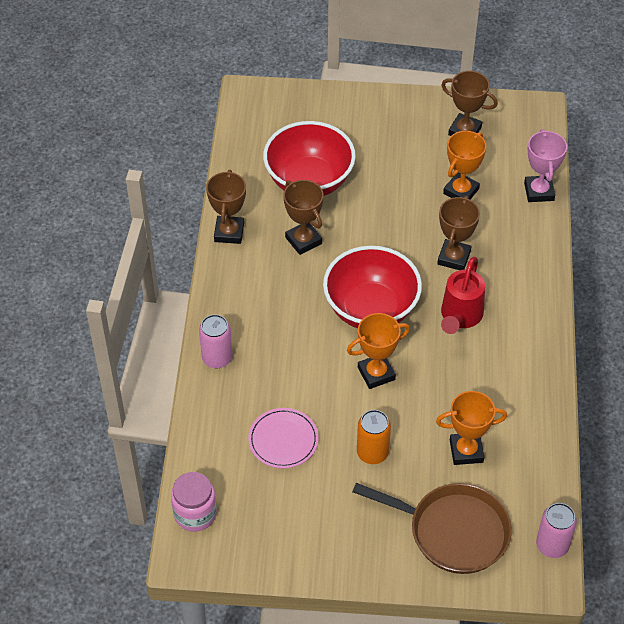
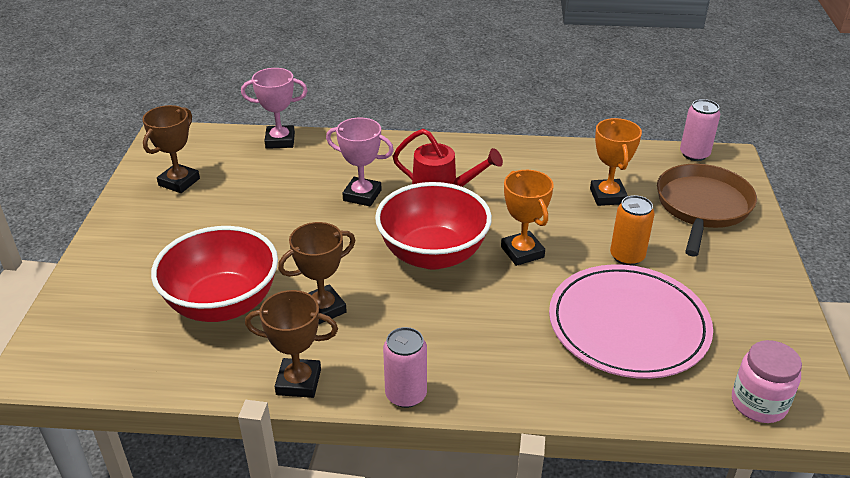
camera: 90 degrees left, 15 degrees down
(217, 358) = (516, 389): pink can -> pink can (406, 395)
(283, 440) = (628, 325): pink plate -> pink plate, size x1.89
(454, 258) = (362, 195): brown trophy -> pink trophy
(461, 191) = (268, 187): orange trophy -> none

